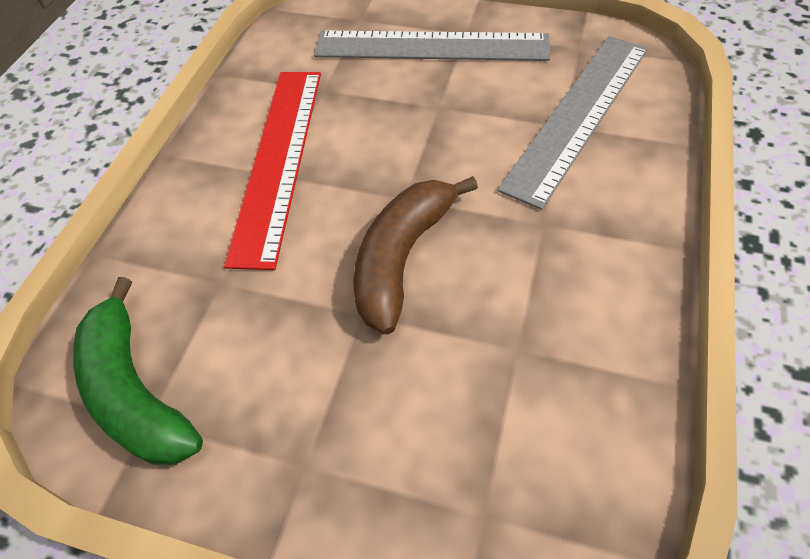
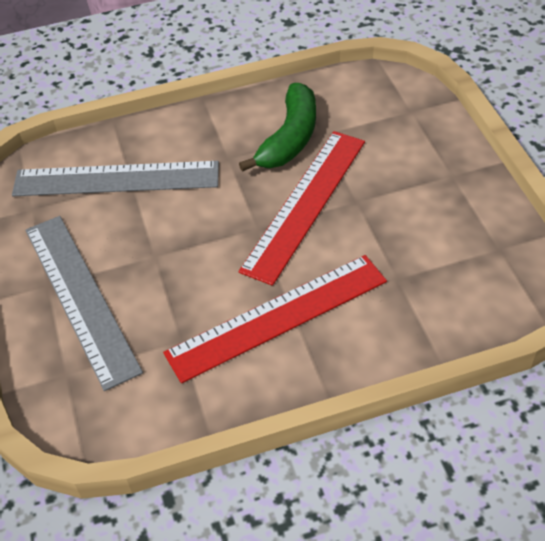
camera: 125 degrees left, 5 degrees down
(136, 391) = (491, 265): green banana -> green banana (290, 138)
(402, 258) = (304, 203): brown banana -> red ruler

